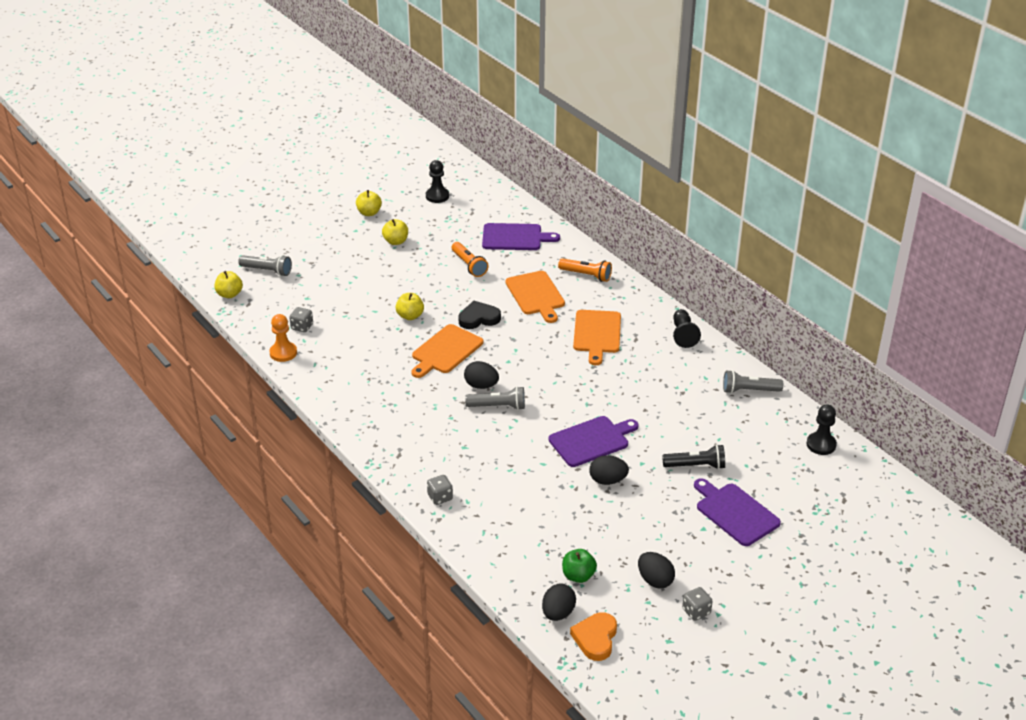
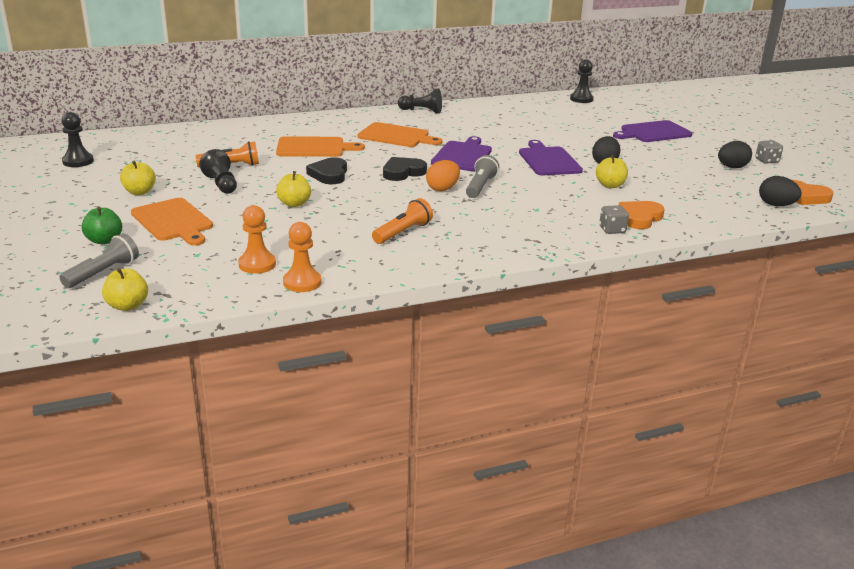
camera: 75 degrees left, 10 degrees down
(302, 327) = (257, 264): grey dice -> orange pawn
(369, 213) = (58, 198): yellow apple -> yellow apple (610, 185)
(429, 272) = (221, 184): none -> black pawn
(445, 351) = (373, 196): orange cutting board -> orange cutting board (173, 221)
(476, 513) = (639, 218): none -> orange heart
(481, 385) = (442, 189): black egg -> orange egg
(506, 356) = (403, 172): none -> black heart
(515, 237) = (206, 141): purple cutting board -> purple cutting board (462, 155)
(578, 576) = (727, 191): green apple -> green apple (104, 240)
(586, 275) = (303, 126): orange flashlight -> orange flashlight (403, 232)
(696, 466) = (594, 134): black flashlight -> none
(749, 390) = (508, 105): grey flashlight -> none

